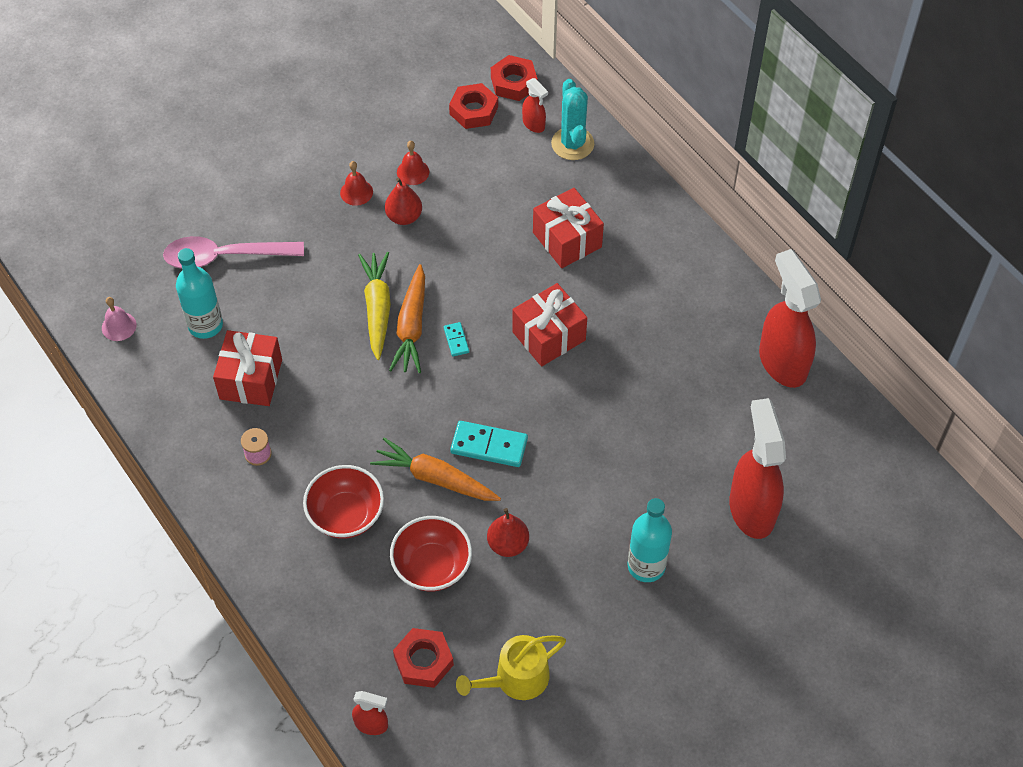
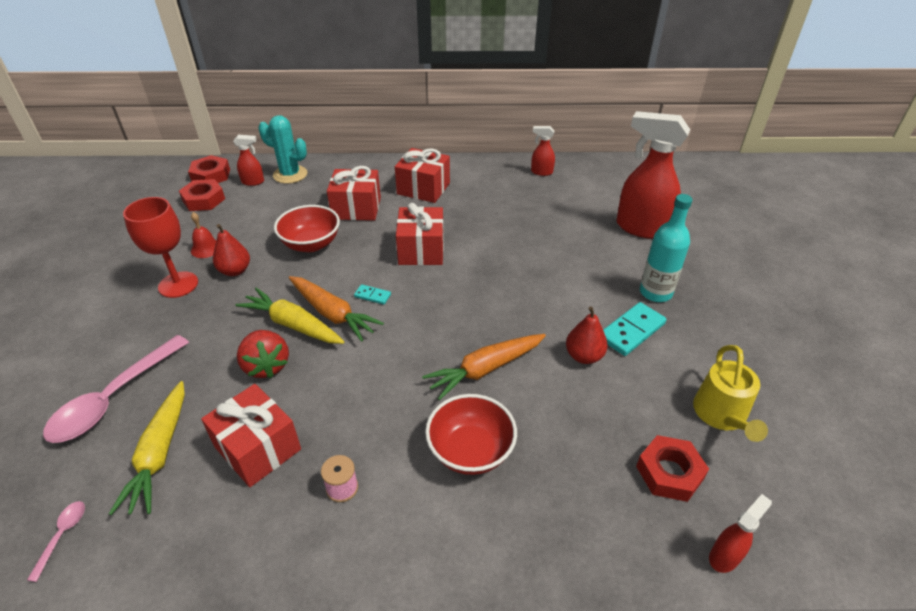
camera: 55 degrees left, 15 degrees down
(119, 326) = (62, 535): pink bell -> pink spoon
(205, 325) = (160, 453): turquoise bottle -> yellow carrot
(323, 325) = (266, 366): none -> red strawberry
(356, 192) = (178, 285): red bell -> red goblet
(432, 566) = (571, 415): red bowl -> red bowl (311, 244)
(489, 446) = (483, 323): turquoise domino -> turquoise domino (631, 331)
(650, 273) = (423, 189): none -> red gift
(782, 362) = (541, 172): red spray bottle -> red spray bottle, size x0.46

